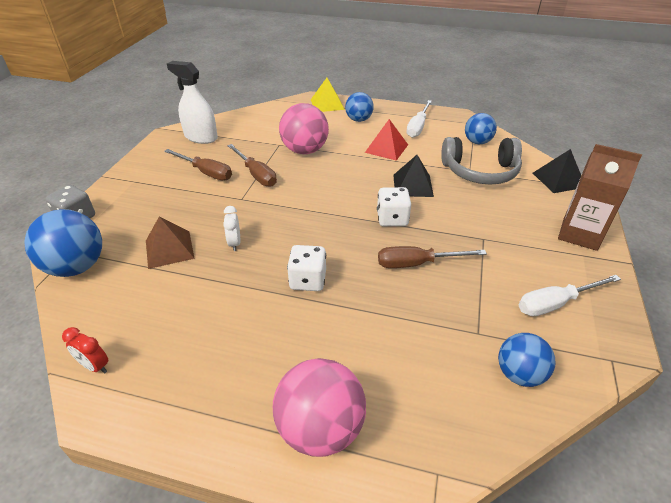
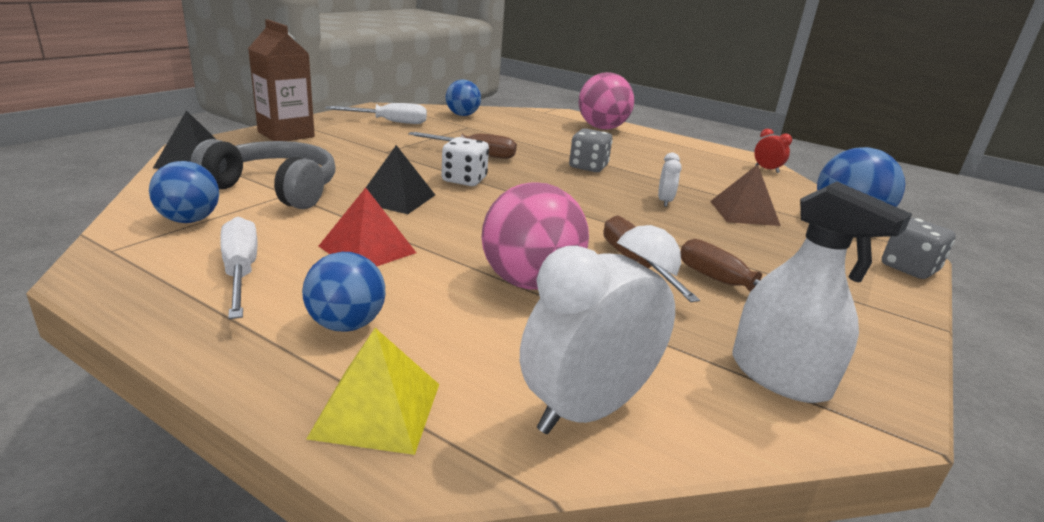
camera: 165 degrees left, 15 degrees down
(269, 115) = (586, 410): none -> white clock
(308, 280) = (588, 167): white dice -> grey dice
(418, 127) = (241, 272): white screwdriver -> white screwdriver turned 60 degrees counterclockwise

